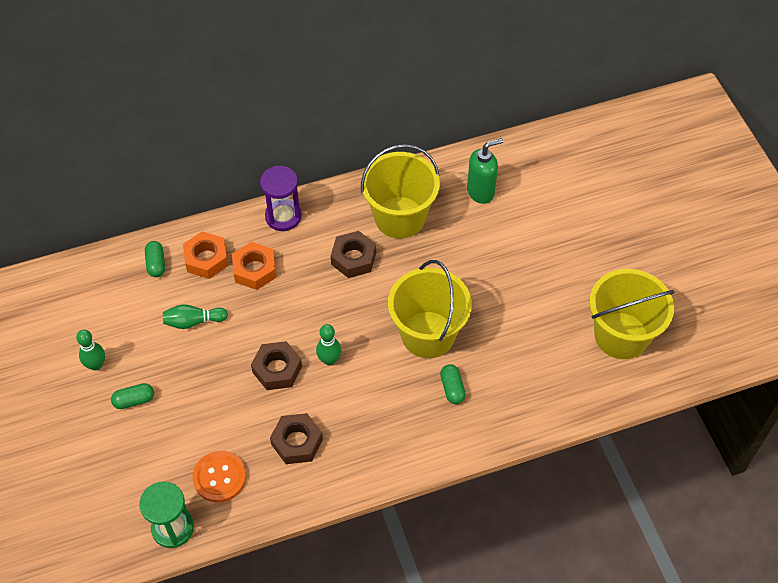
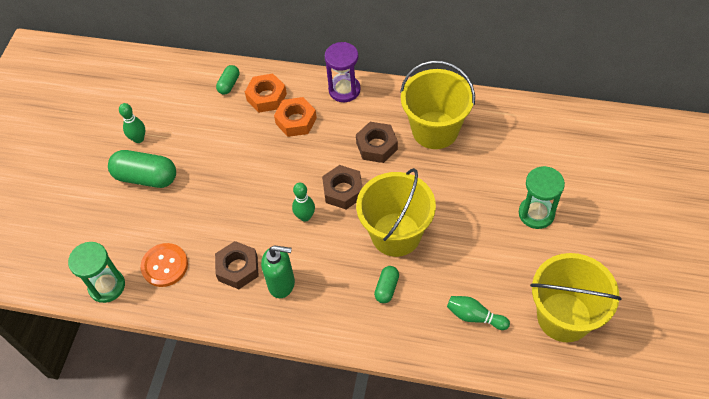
camera: 35 degrees right, 0 degrees up
(134, 400) = (146, 177): green capsule -> green capsule, size x1.90
(193, 321) = (226, 139): green bowling pin -> green bowling pin (474, 316)
(277, 369) = (261, 204): brown nut -> brown nut (343, 191)
(481, 192) = (516, 139): green soap dispenser -> green soap dispenser (282, 284)
(541, 254) = (536, 213): none -> green hourglass

